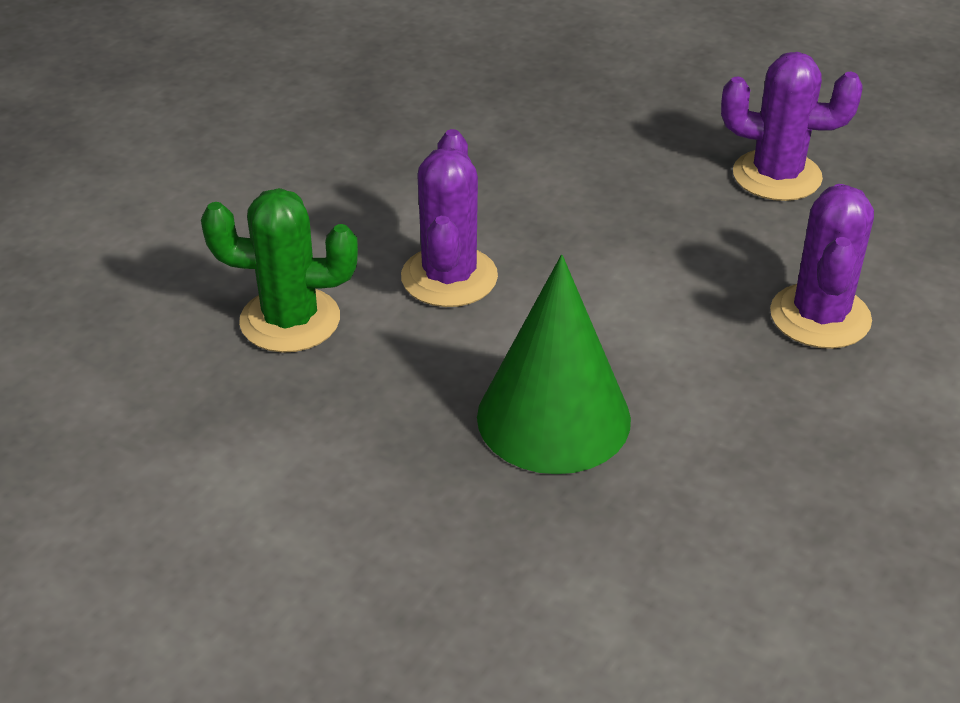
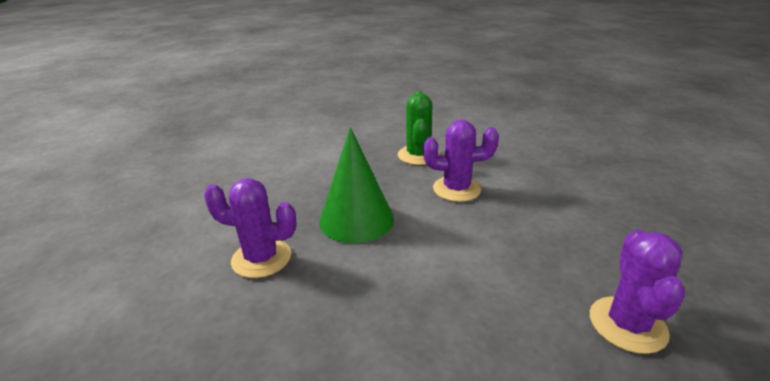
camera: 90 degrees right, 10 degrees down
(820, 317) = (452, 332): purple cactus -> purple cactus (261, 258)

